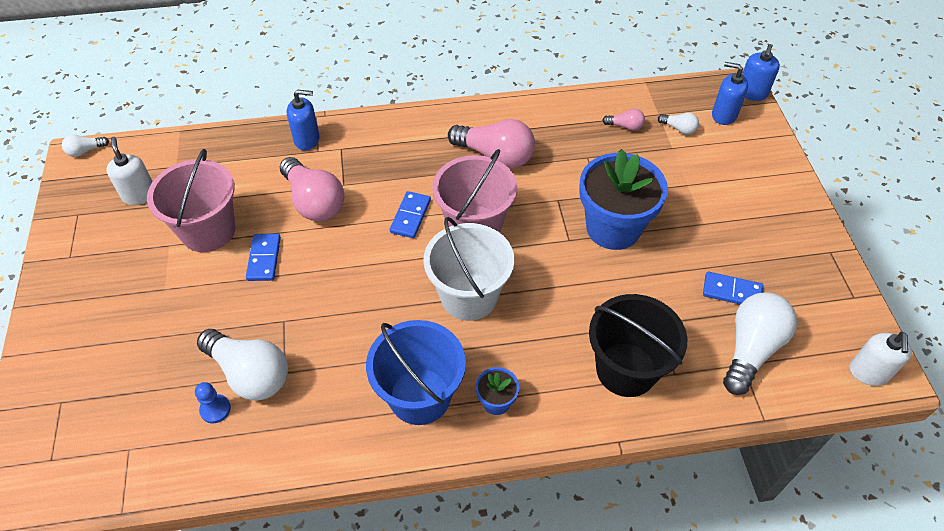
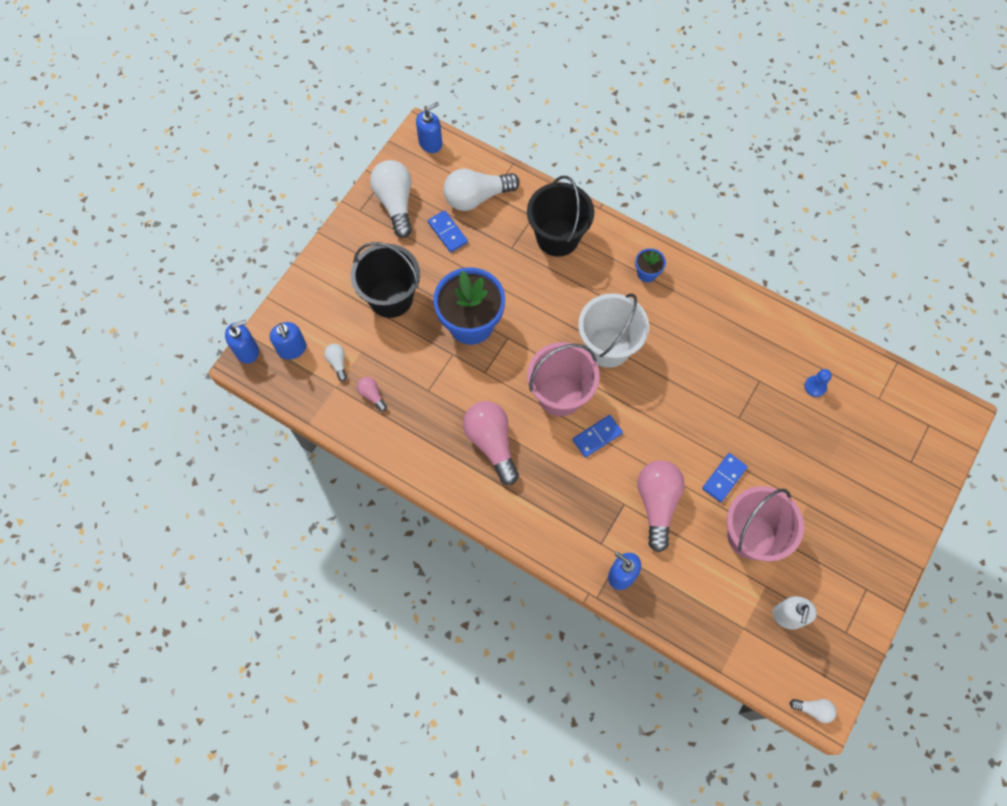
camera: 140 degrees left, 15 degrees up
(250, 374) = (781, 395): white light bulb -> white light bulb (395, 203)
(420, 396) = (688, 307): blue bucket -> none
(704, 200) = (391, 298): none -> black bucket
(868, 372) = (430, 143): white soap dispenser -> blue soap dispenser

